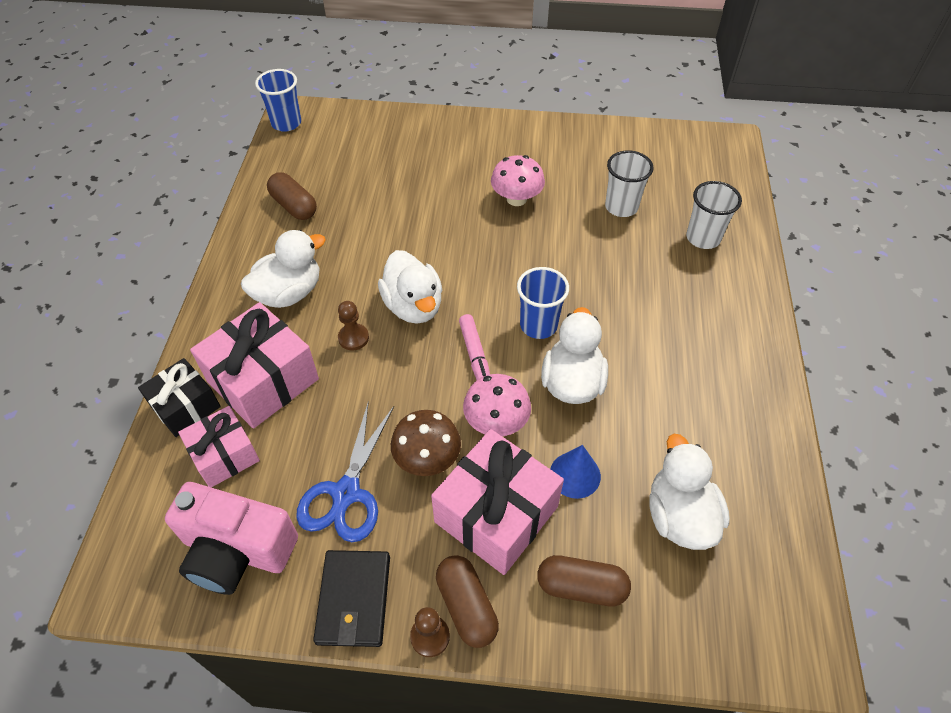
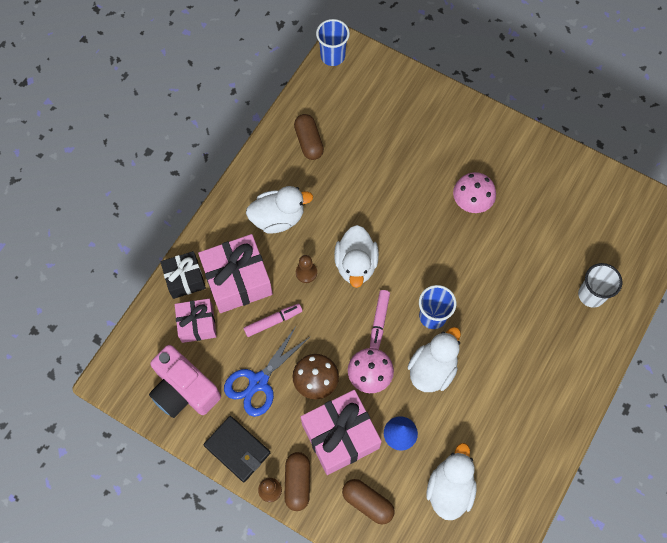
camera: 25 degrees right, 15 degrees up
(334, 410) = (273, 321): none -> pink marker
(354, 600) = (237, 449): black wallet -> black wallet turned 75 degrees counterclockwise
(621, 207) = (546, 241): white cup -> none

